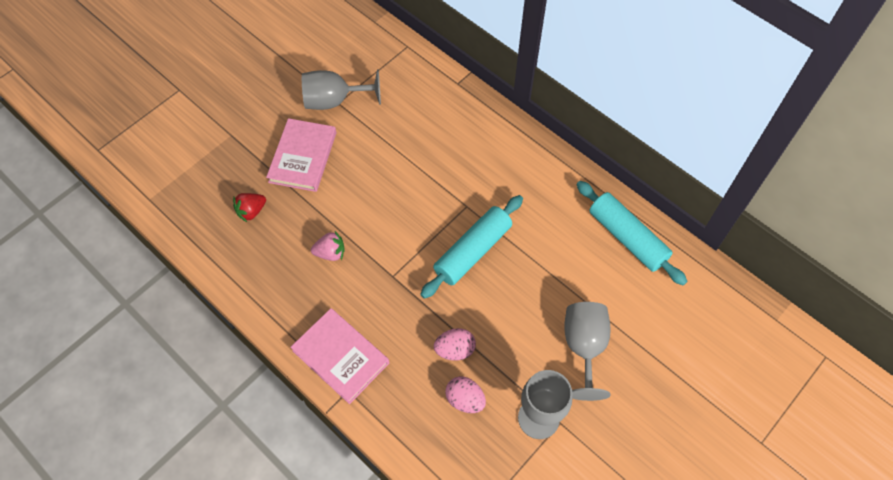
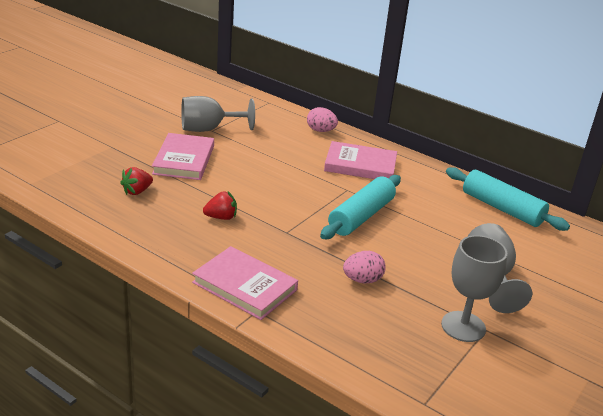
camera: 10 degrees left, 30 degrees down
(330, 253) = (221, 217): pink strawberry -> red strawberry
(465, 399) = (383, 315): pink egg -> pink egg (320, 131)
(489, 163) = (360, 165): none -> pink book

